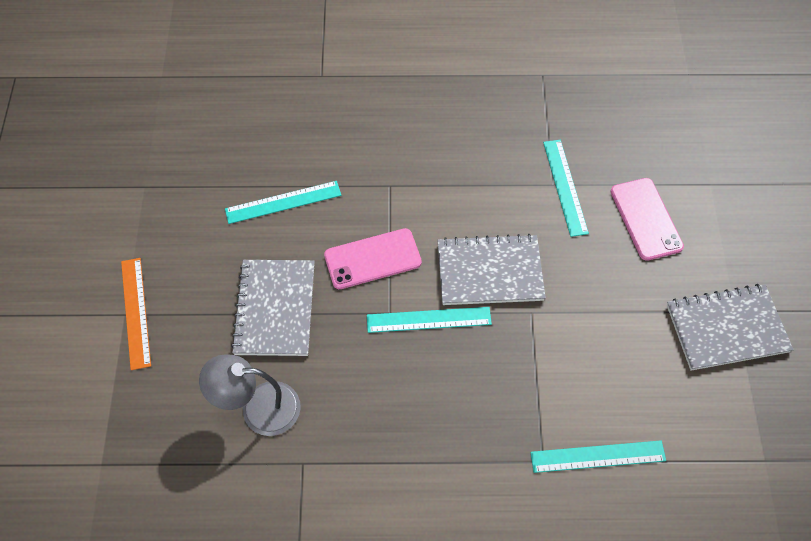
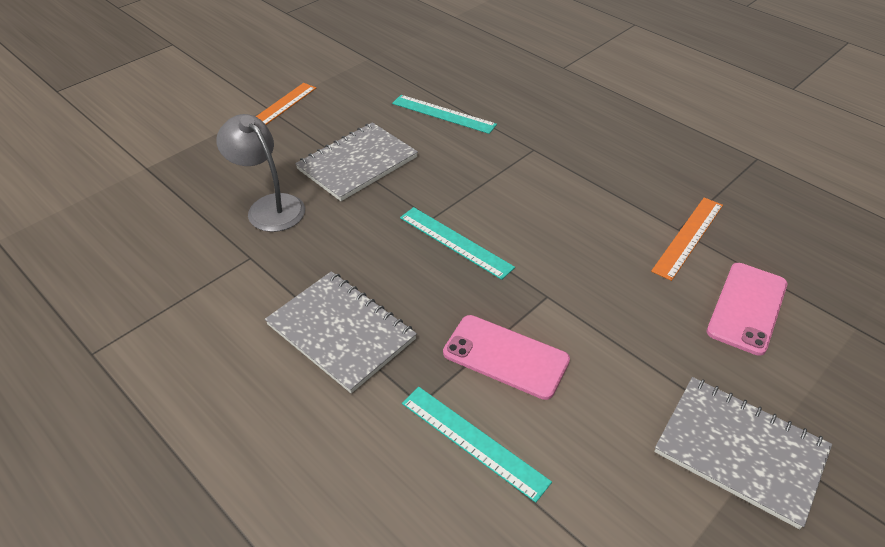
camera: 45 degrees right, 15 degrees down
(372, 259) = (462, 180): pink phone -> pink phone (505, 356)
(490, 272) = (545, 247): grey notebook -> grey notebook (341, 332)
(565, 187) = (688, 237): turquoise ruler -> orange ruler

